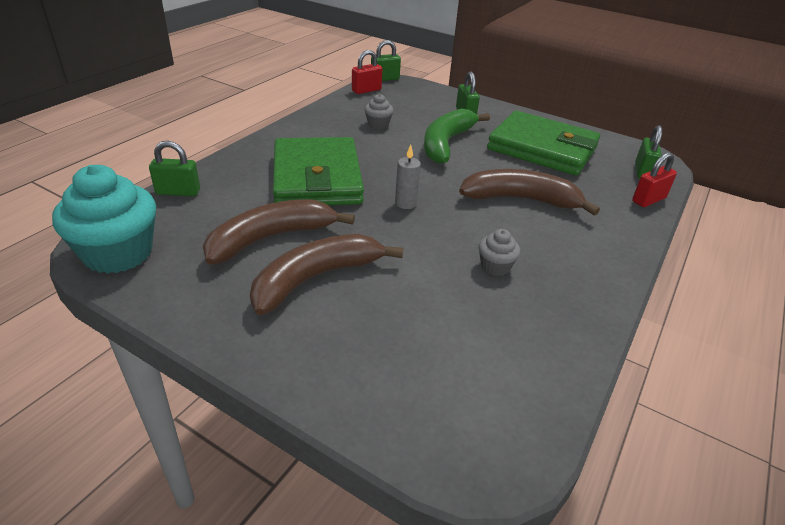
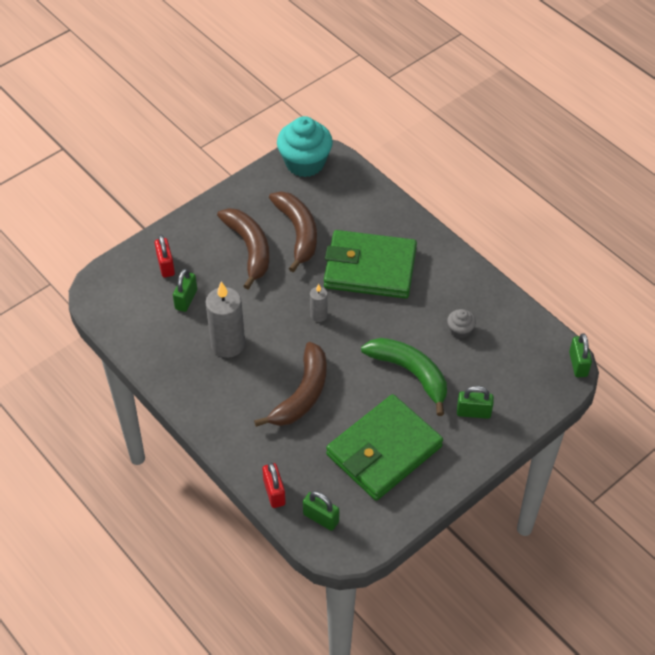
camera: 110 degrees right, 15 degrees up
(178, 192) = (369, 189): green padlock -> green padlock (186, 299)
(366, 90) = (546, 339): red padlock -> red padlock (166, 265)
(495, 266) = (228, 344): grey cupcake -> grey candle

